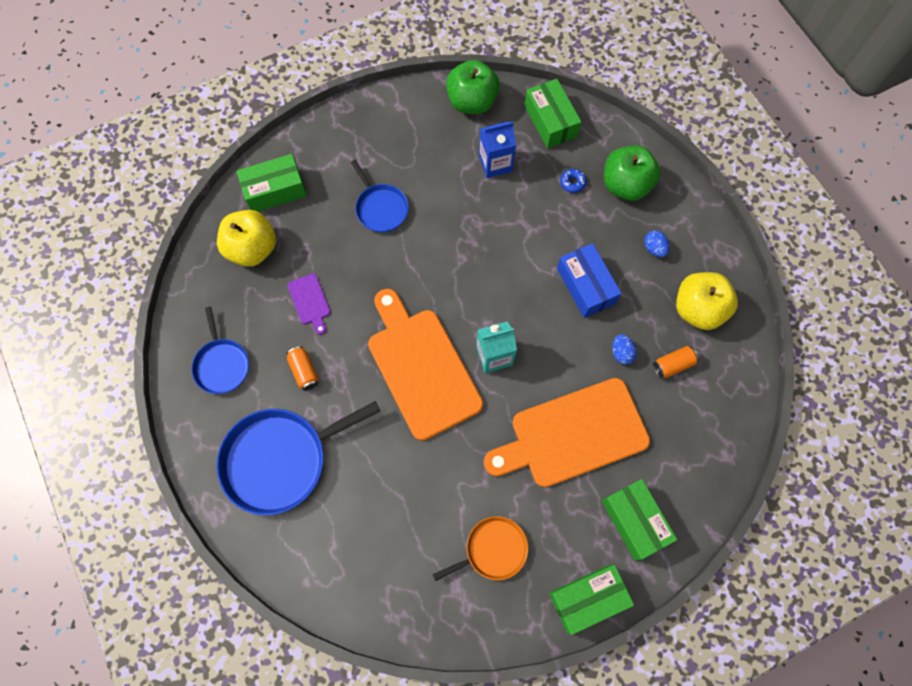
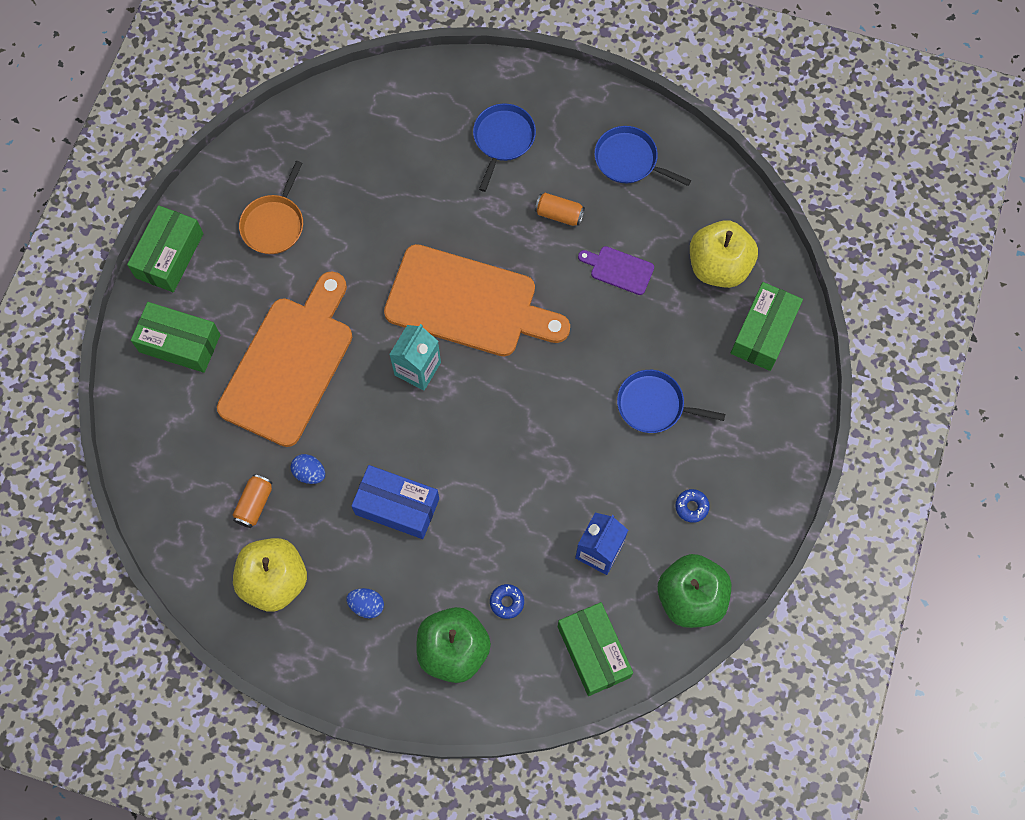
camera: 135 degrees right, 0 degrees up
(280, 459) = (503, 139): blue pan -> blue pan, size x0.56
(421, 141) = (691, 507): none -> blue donut
(550, 121) = (593, 652): green box -> green box turned 45 degrees clockwise

